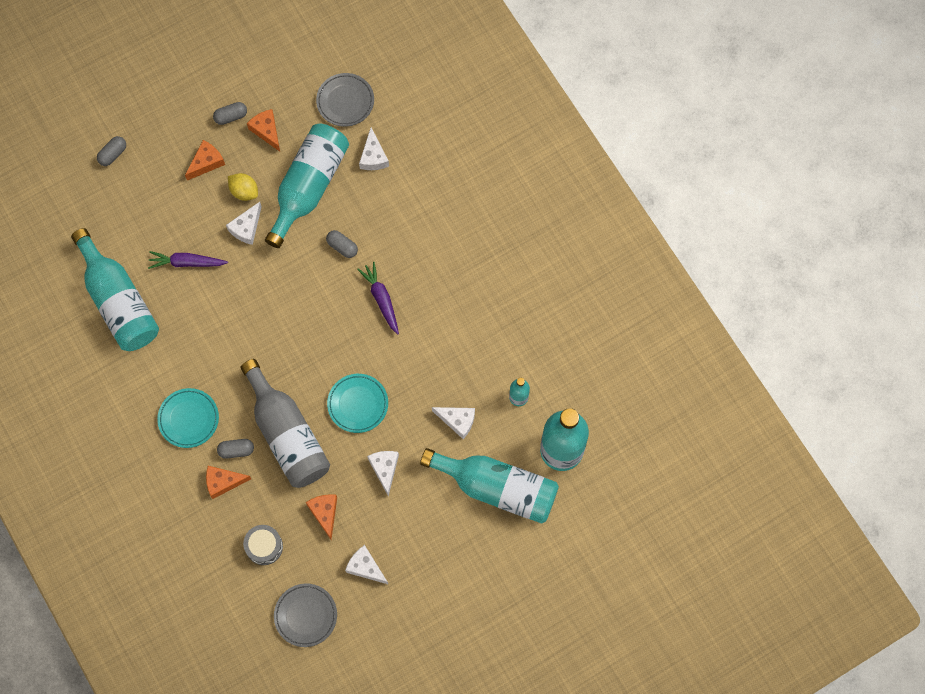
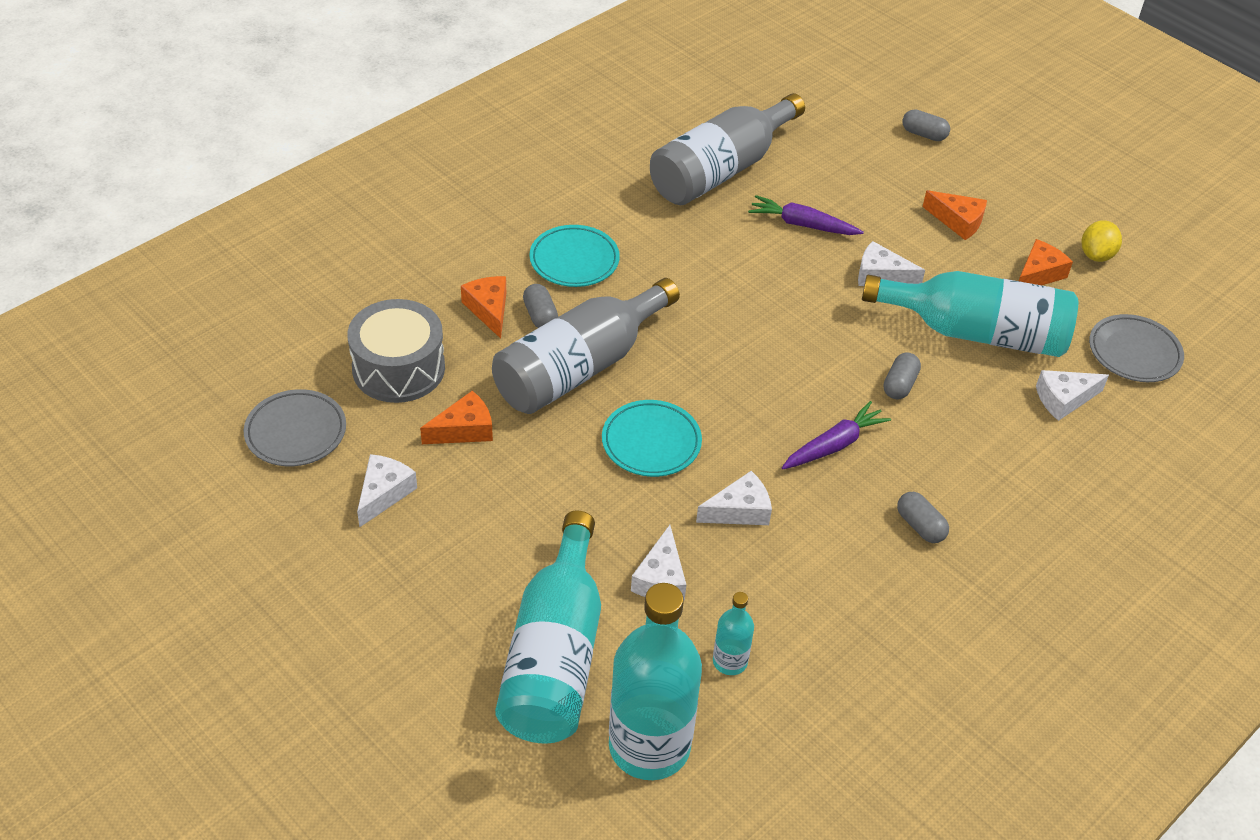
camera: 75 degrees right, 25 degrees down
(119, 301) = (721, 170): turquoise bottle -> grey bottle
(187, 262) = (802, 224): purple carrot -> purple carrot turned 60 degrees counterclockwise
(231, 116) = (1039, 235): grey capsule -> grey capsule (920, 526)
(244, 191) = (934, 265): yellow lemon -> yellow lemon (1096, 255)
(264, 546) = (398, 368): grey drum -> grey drum, size x1.61
(385, 469) = (552, 493): white cheese -> white cheese (739, 510)

